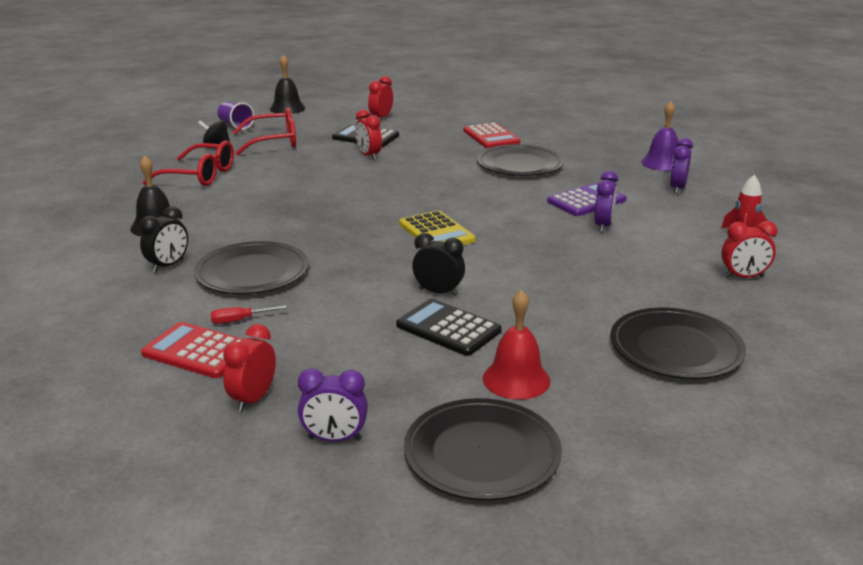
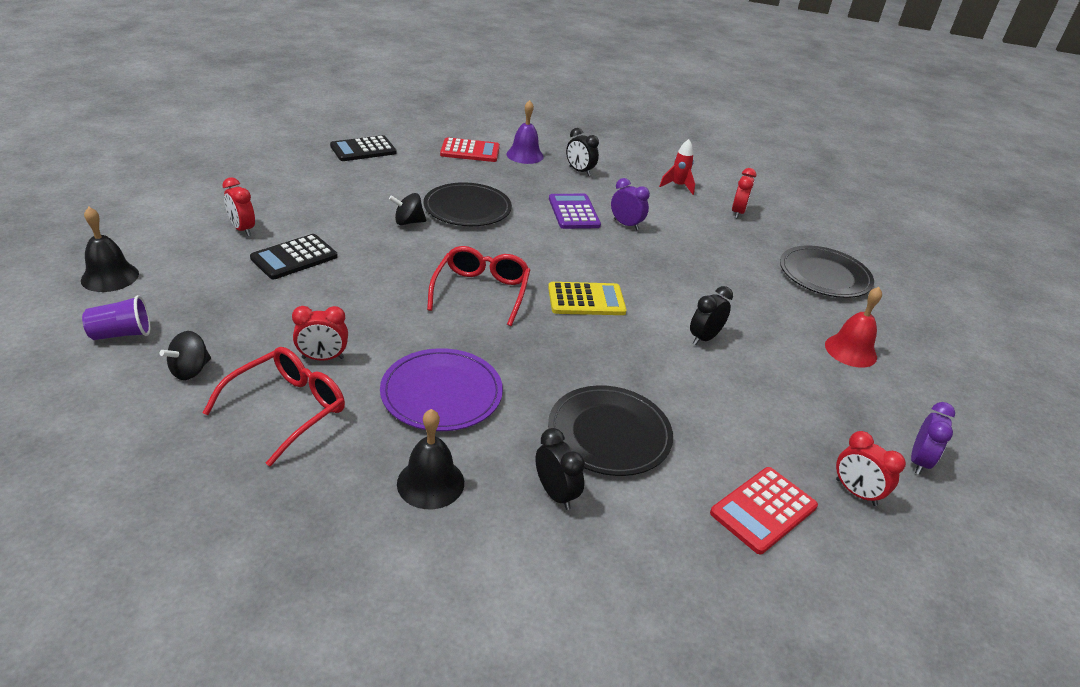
camera: 70 degrees left, 10 degrees up
(239, 320) = (711, 467): red screwdriver -> none
(252, 209) = (441, 393): none -> purple plate
(274, 142) = (230, 321): red glasses -> red glasses (481, 291)
(369, 156) = (356, 274): red clock -> red clock (323, 358)
(448, 328) = (767, 354): black calculator -> black calculator (363, 149)
(464, 153) = (408, 222): none -> black spinning top
(482, 453) = (941, 398): black plate -> none
(491, 137) = (381, 195): red calculator -> red calculator (470, 151)
(677, 188) = (579, 171): purple clock -> black clock

